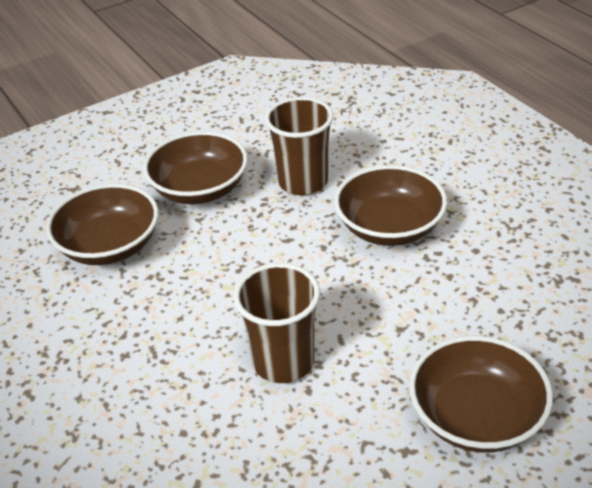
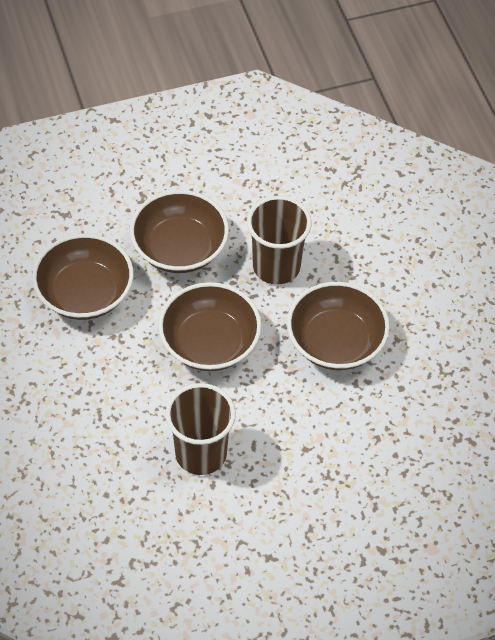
camera: 10 degrees right, 15 degrees up
(476, 417) = (333, 545): brown bowl -> brown bowl (210, 343)

